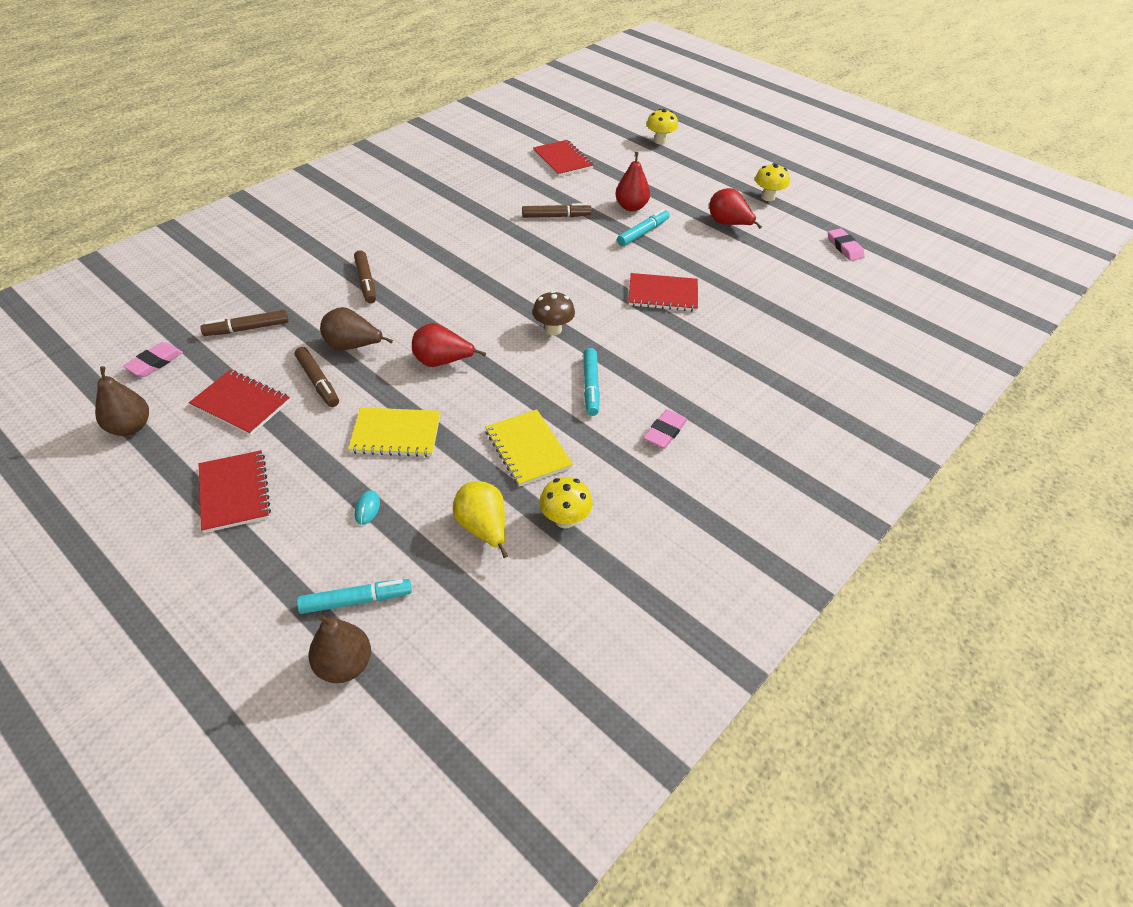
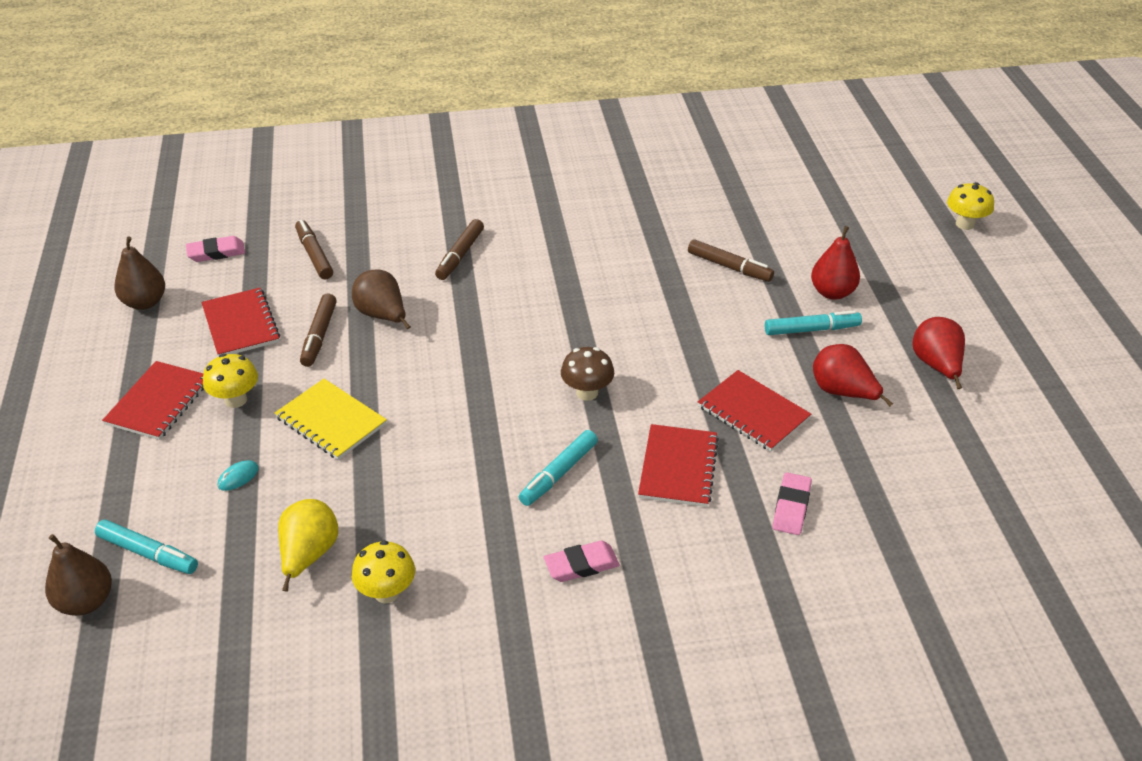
camera: 40 degrees right, 5 degrees down
(247, 329) = (314, 255): brown marker -> brown marker turned 45 degrees clockwise
(442, 362) = (444, 372): red pear -> red pear (842, 392)
(527, 449) = (428, 503): yellow notebook -> none
(563, 160) = (811, 202): red notebook -> red notebook (678, 467)
(768, 197) = (1034, 355): yellow mushroom -> yellow mushroom (236, 400)
(844, 247) = (1069, 468): pink eraser -> pink eraser (791, 507)

